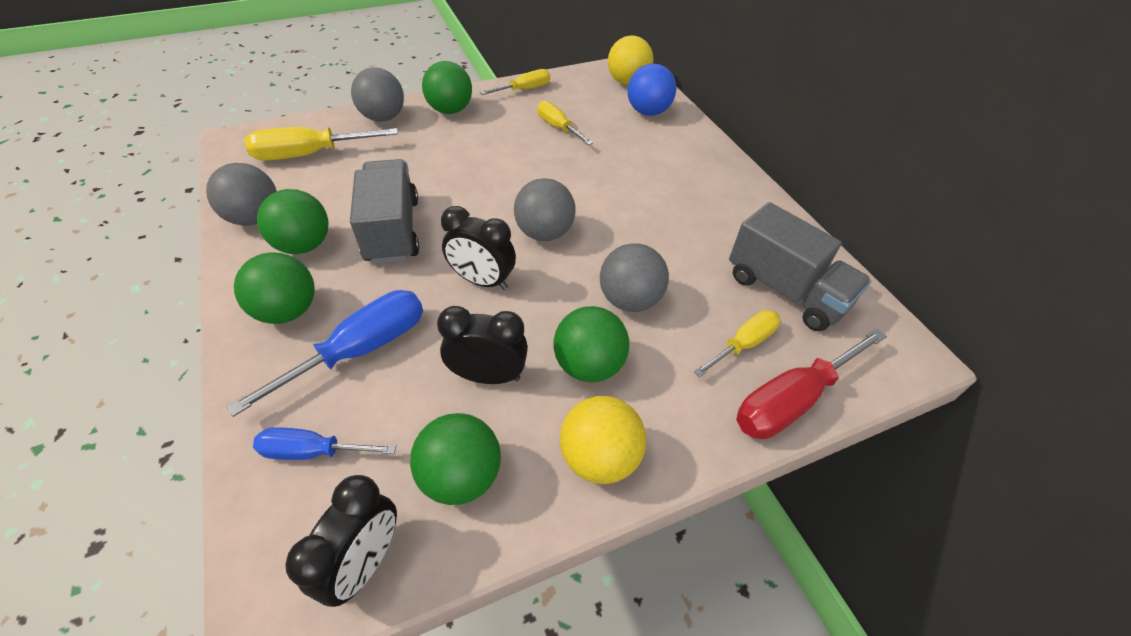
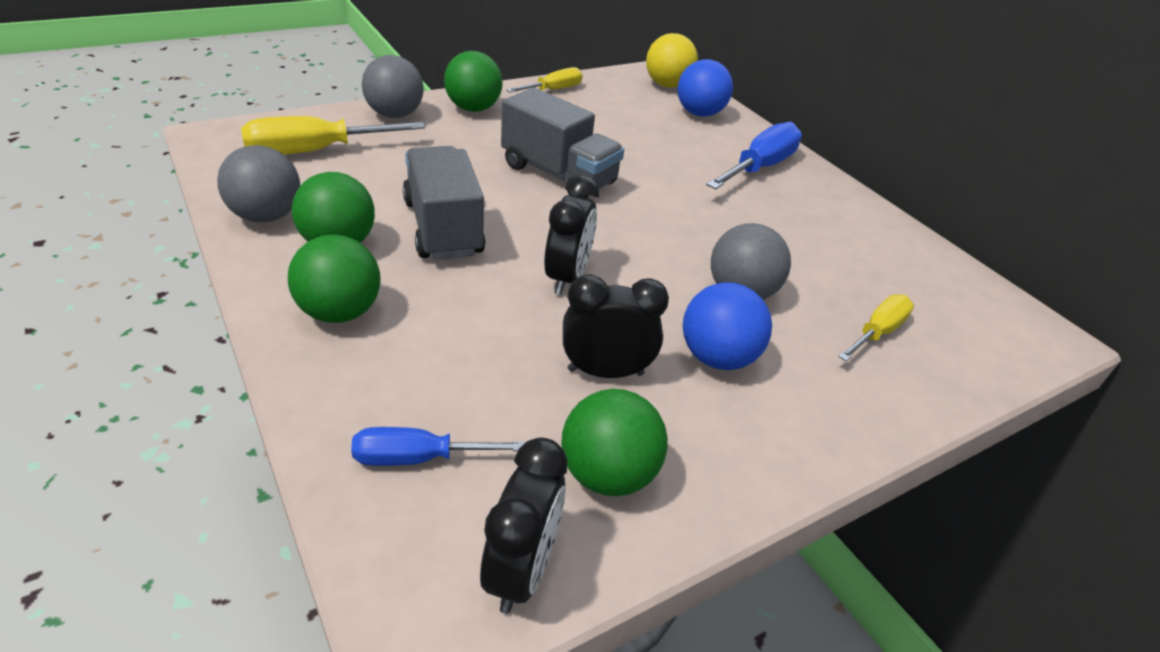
camera: 10 degrees left, 10 degrees down
(360, 350) = (443, 350): blue screwdriver -> blue screwdriver (759, 167)
(482, 281) = (567, 277): black clock -> black clock turned 90 degrees counterclockwise
(544, 233) = (623, 229): grey ball -> none
(558, 127) = (604, 127): yellow screwdriver -> none
(589, 365) = (717, 357): green ball -> blue ball
(599, 457) = (759, 448): yellow ball -> none
(785, 291) = (903, 281): grey truck -> grey truck (558, 175)
(792, 400) = (946, 383): red screwdriver -> none

